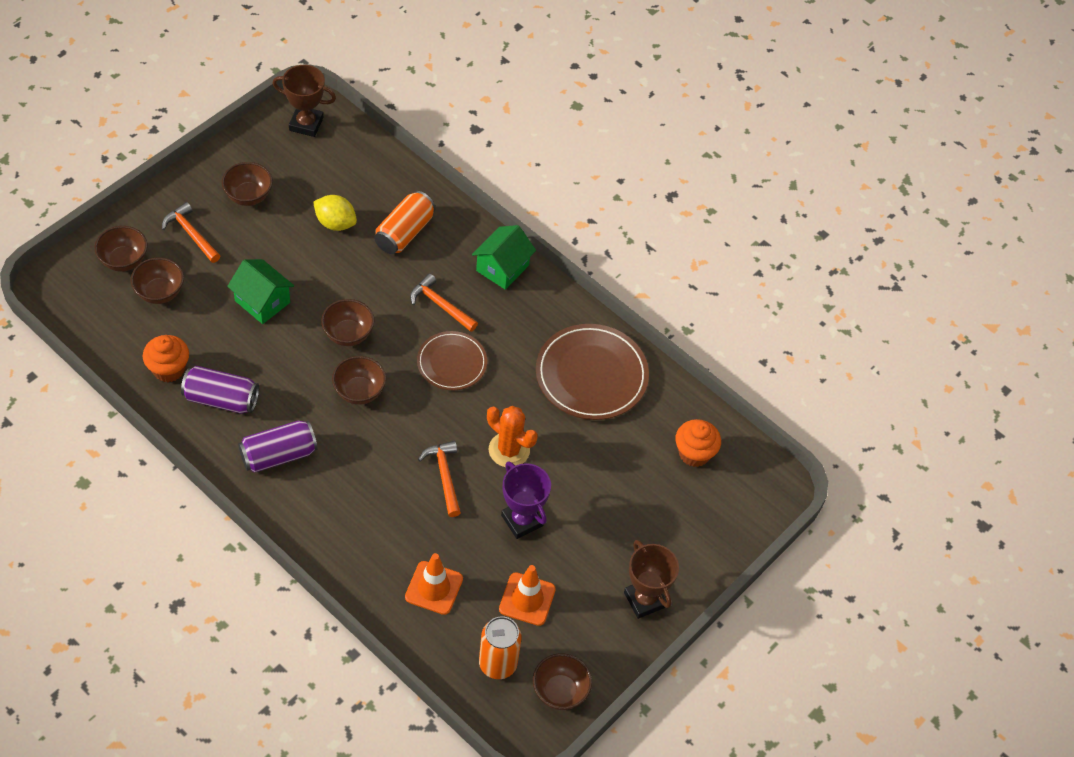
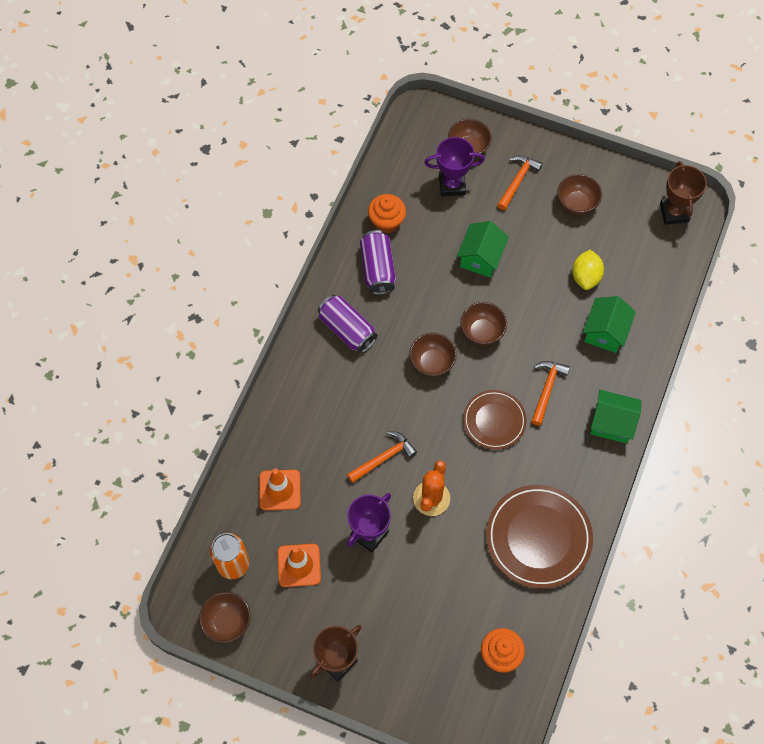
camera: 75 degrees right, 10 degrees up
(160, 292) = (452, 185): brown bowl -> purple trophy
(404, 233) = (605, 332): orange can -> green house

